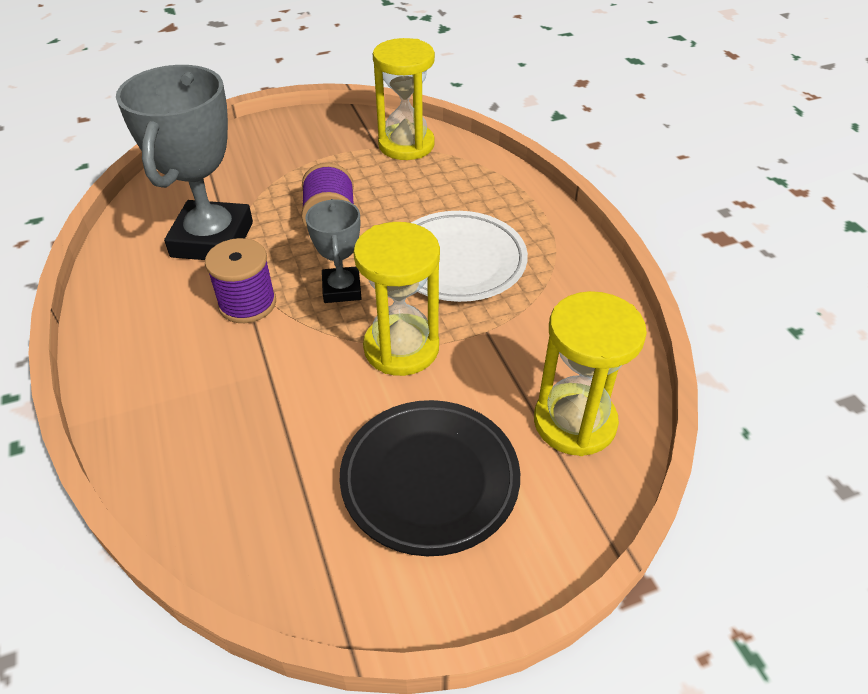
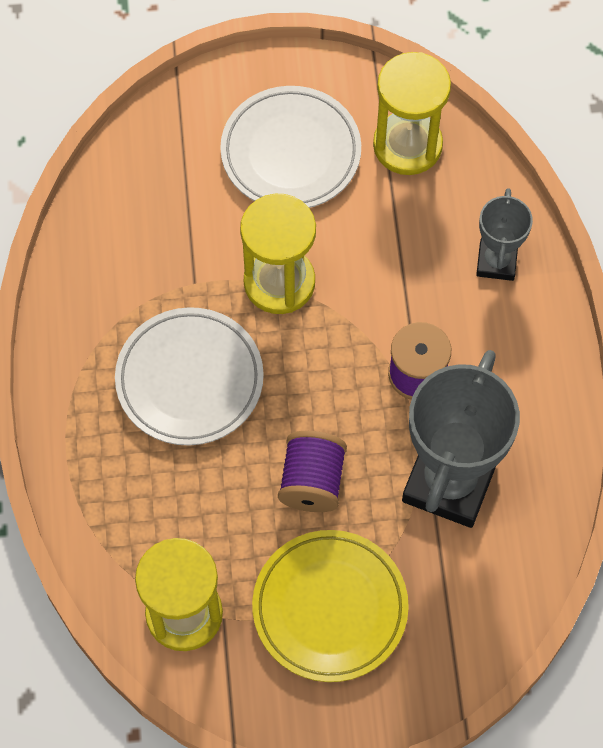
camera: 165 degrees left, 20 degrees up
(301, 163) = (330, 608): none -> yellow plate
(342, 289) = (320, 370): grey trophy -> grey trophy (496, 262)
(430, 480) = (291, 152): black plate -> white plate
(574, 422) = (158, 173): yellow hourglass -> yellow hourglass (407, 145)

